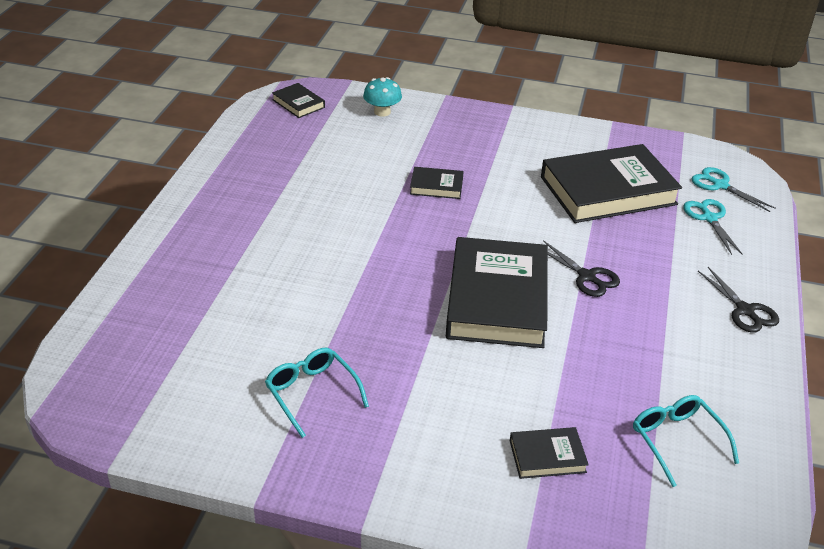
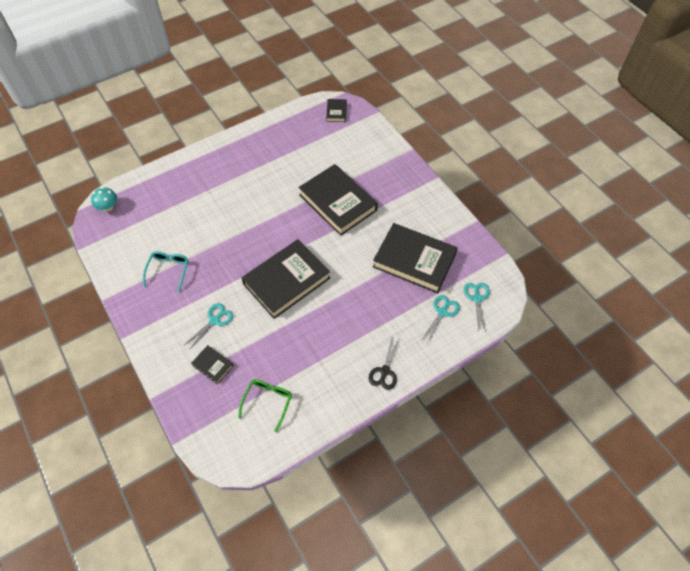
camera: 45 degrees right, 20 degrees up
(382, 112) = (368, 141): turquoise mushroom -> turquoise mushroom (108, 207)
(436, 186) = (338, 202): black book -> black book, size x2.26
(470, 404) = (214, 320): none -> turquoise scissors
(587, 276) = (339, 299): black scissors -> none
(676, 440) = (268, 401): turquoise glasses -> green glasses

